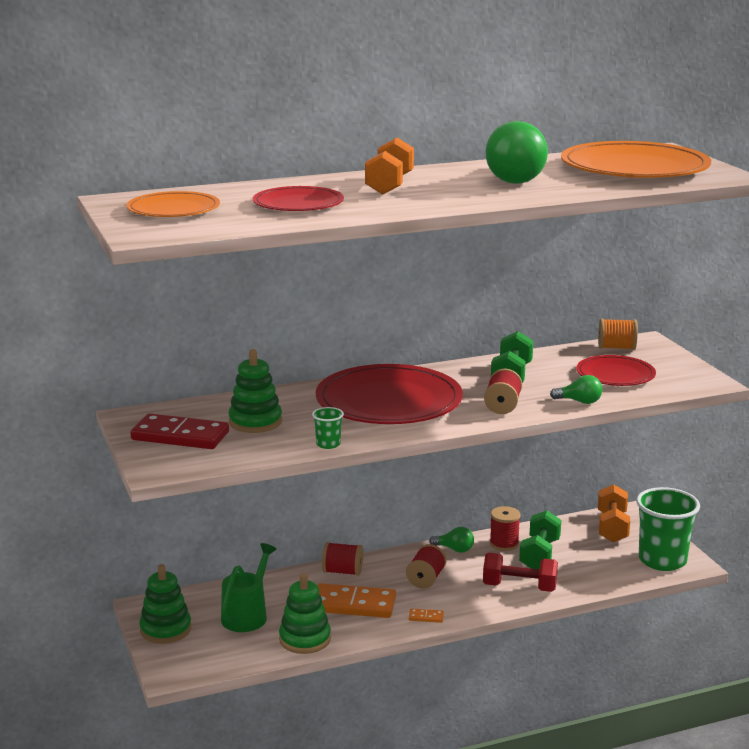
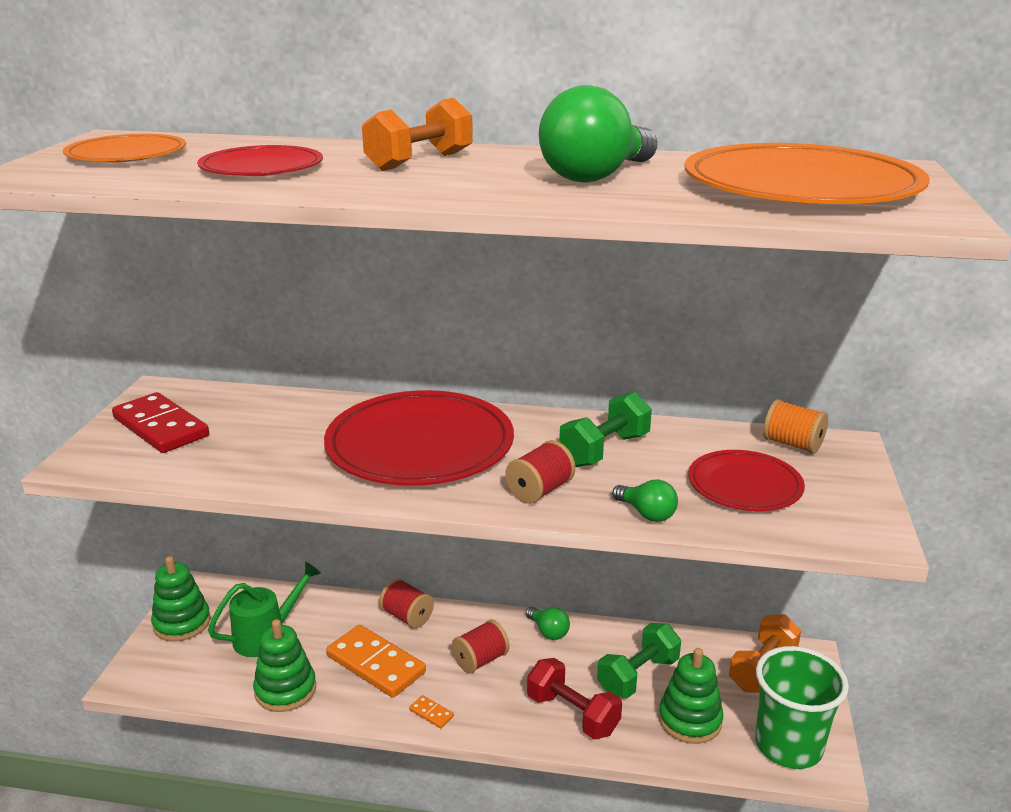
camera: 30 degrees right, 5 degrees up
(255, 422) = (252, 431): green stacking toy -> green stacking toy (690, 720)
(328, 444) = (277, 484): green cup -> none
(504, 544) = (610, 644): red spool -> none

